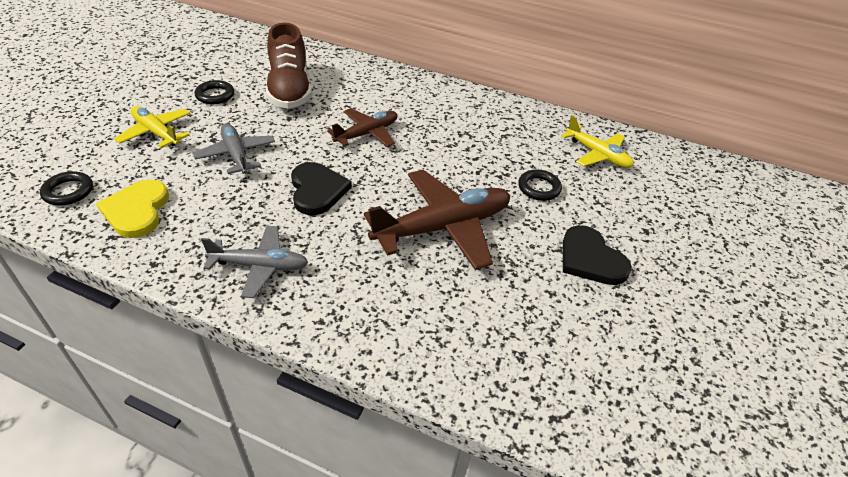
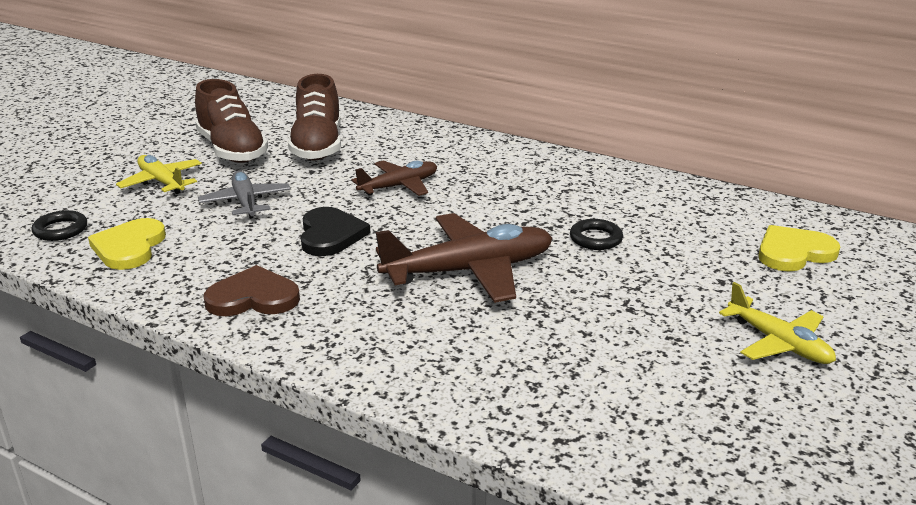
camera: 10 degrees right, 15 degrees down
(215, 95) = (232, 150): black ring -> brown shoe
(260, 266) = (253, 297): grey plane -> brown heart
(590, 259) = (642, 304): black heart -> none
(597, 155) = (679, 209): yellow plane -> yellow plane (779, 343)
(694, 198) = (793, 252): none -> yellow heart

